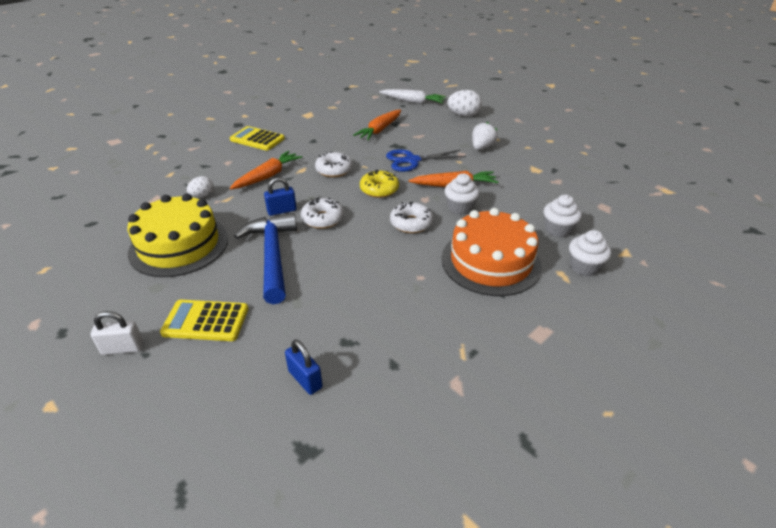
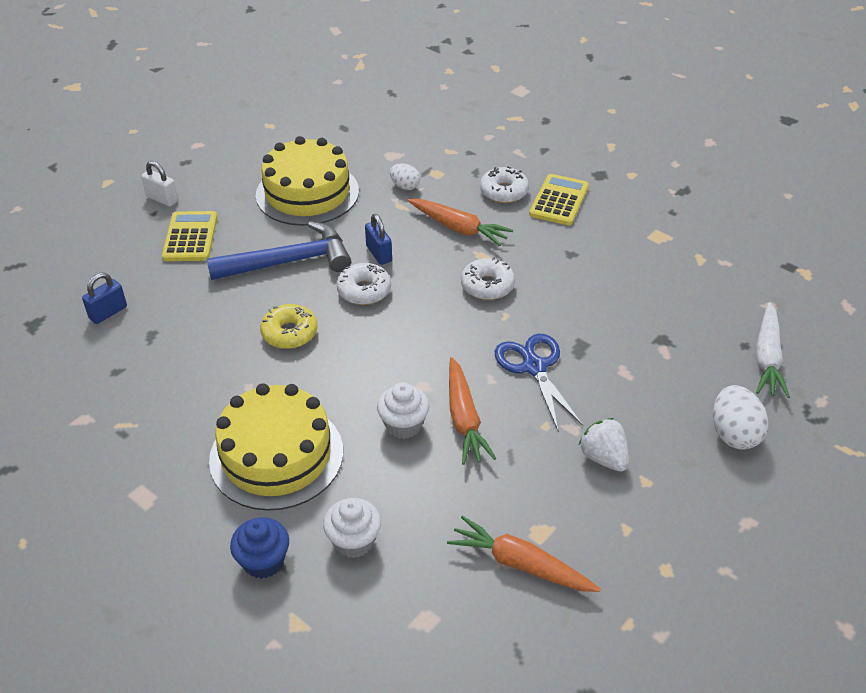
camera: 85 degrees right, 5 degrees up
(123, 348) = (162, 199): white padlock -> white padlock turned 45 degrees counterclockwise
(379, 189) = (441, 336): yellow donut -> yellow donut (289, 333)
(380, 130) = (630, 322): orange carrot -> orange carrot (520, 564)
(411, 223) = (360, 373): white donut -> white donut (504, 192)
(482, 147) = (603, 458): white strawberry -> white strawberry turned 150 degrees counterclockwise
(490, 262) = (276, 455): orange cake -> yellow cake
(584, 267) = (263, 561): white cupcake -> blue cupcake

